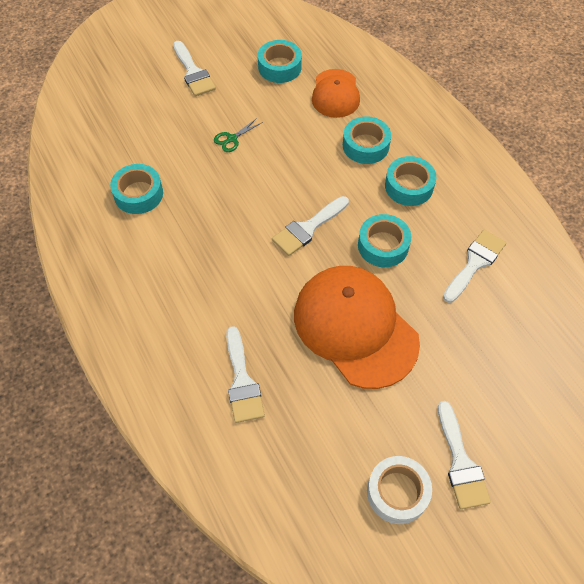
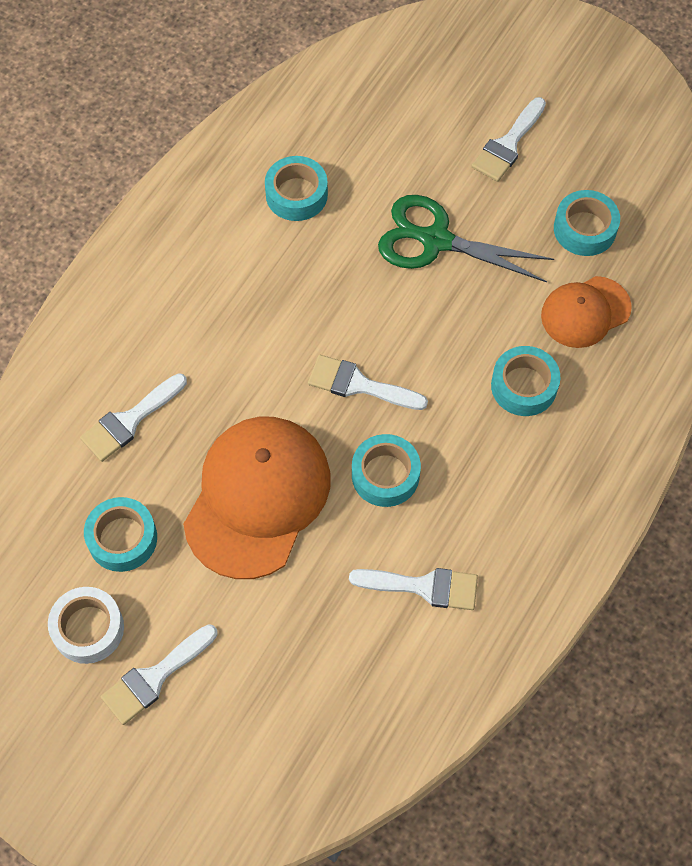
camera: 60 degrees right, 5 degrees up
(231, 139) = (434, 240): green scissors -> green scissors, size x2.37
(409, 186) = (492, 463): turquoise tape -> turquoise tape (122, 538)

